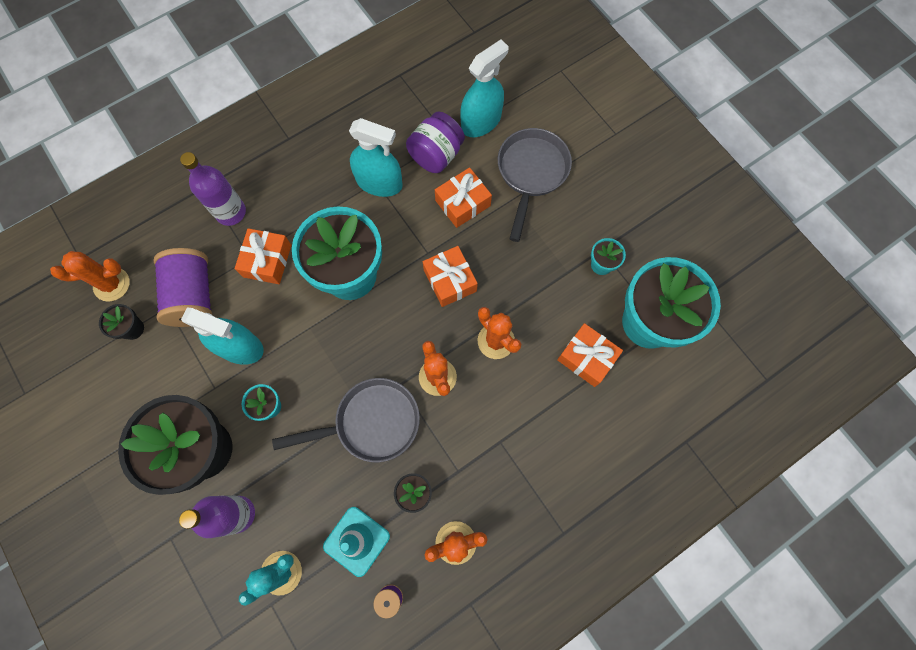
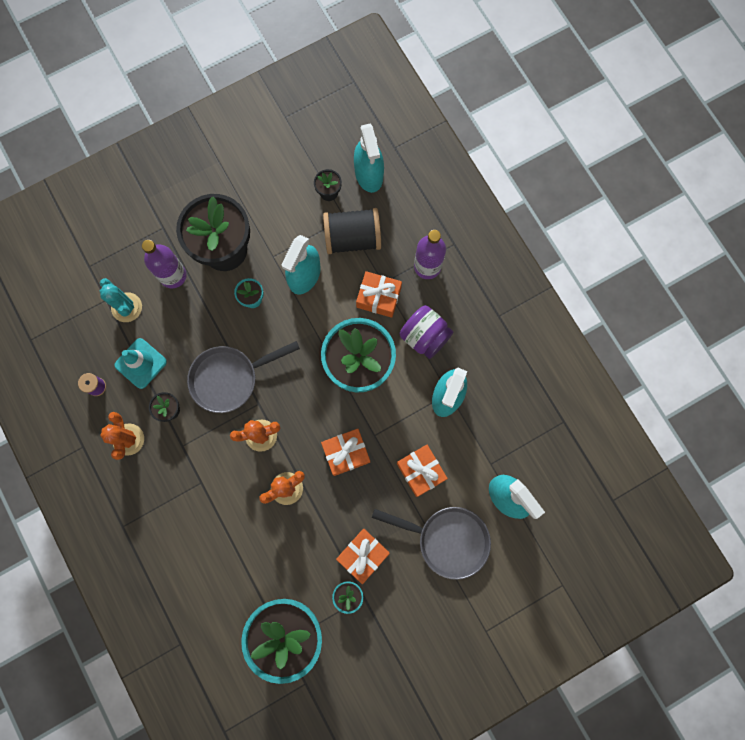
camera: 95 degrees right, 5 degrees up
(112, 284) = (369, 174): orange cactus -> turquoise spray bottle
(193, 295) = (353, 238): purple spool -> black spool
(371, 422) = (229, 378): grey pan -> grey pan turned 75 degrees clockwise
(436, 155) = (472, 450): purple jar -> purple jar (424, 337)
(586, 358) = (263, 567): orange gift -> orange gift (363, 555)

